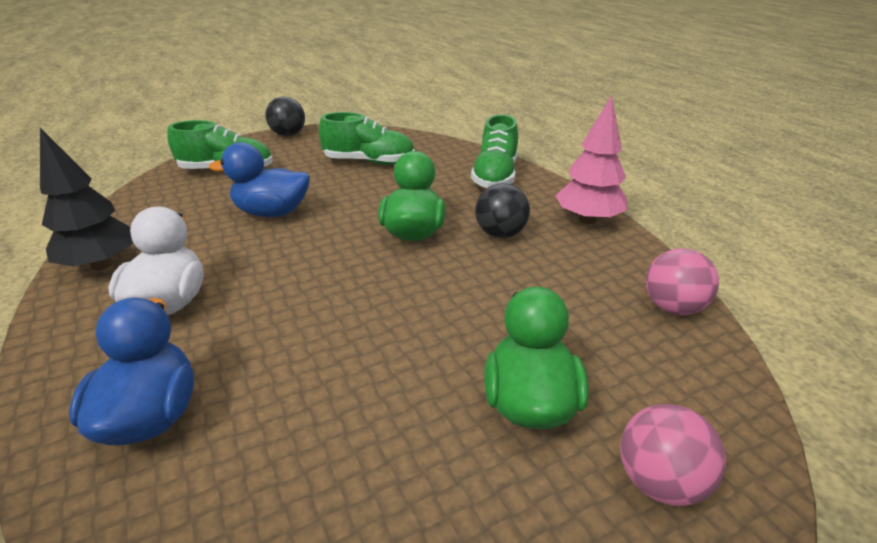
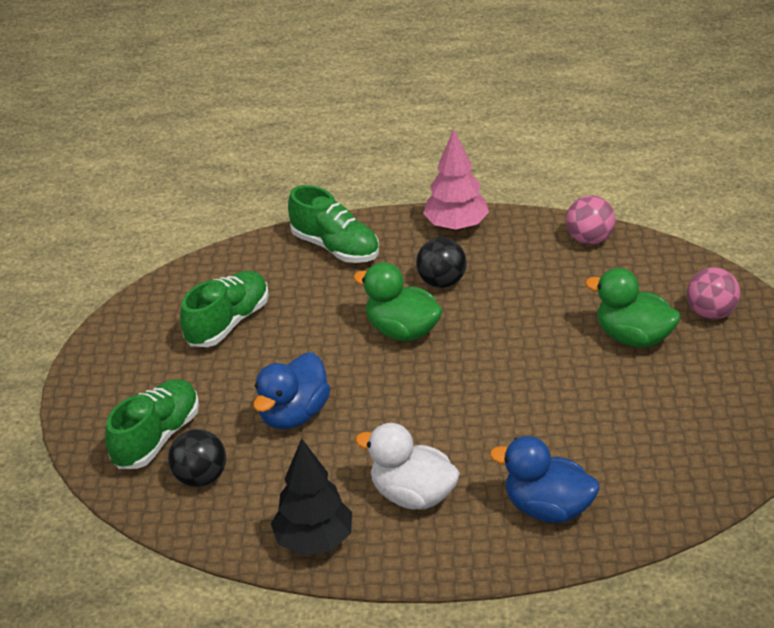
camera: 60 degrees left, 5 degrees up
(288, 134) = (85, 372): black ball -> black ball (201, 477)

